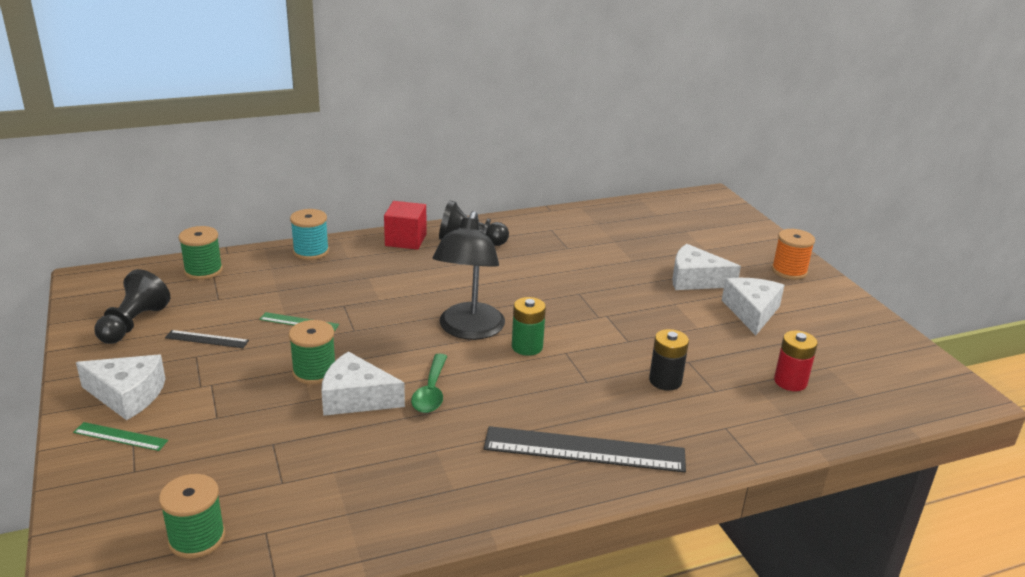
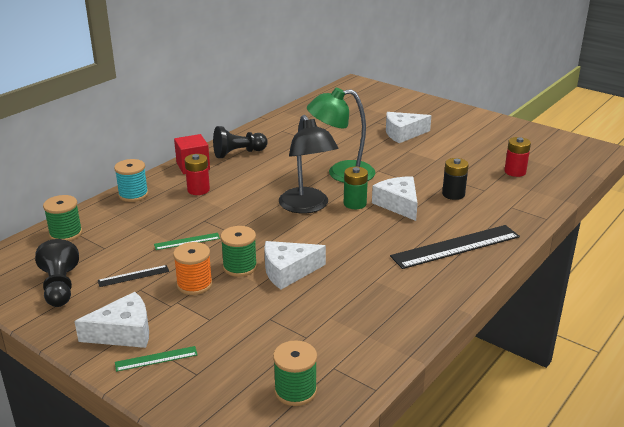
camera: 30 degrees left, 0 degrees up
(379, 269) = (198, 190): none -> red battery
(431, 392) = (330, 250): green spoon -> none
(556, 304) = (341, 173): none -> green lamp
(751, 312) = (453, 142): white cheese -> white cheese (398, 204)
(789, 271) = (447, 113): orange spool -> orange spool (194, 284)

